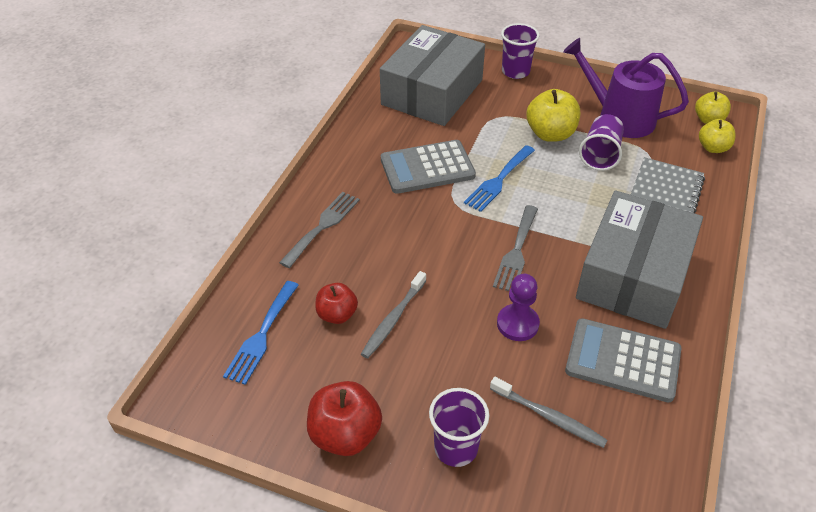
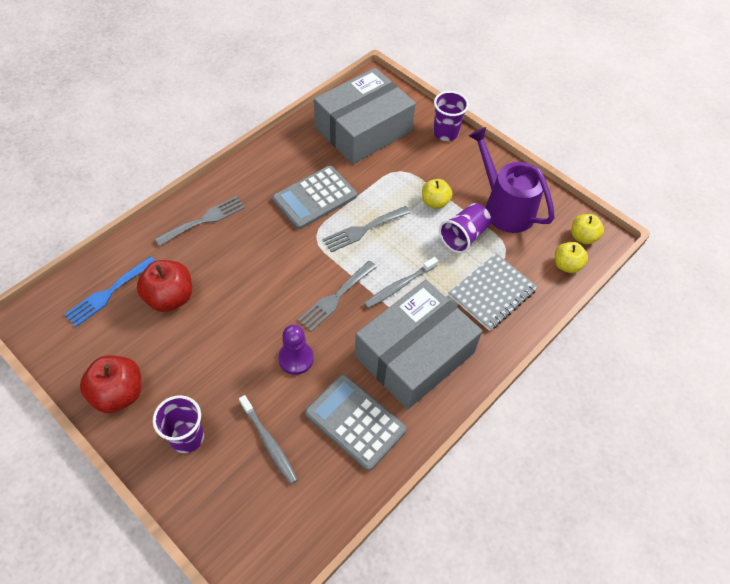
camera: 20 degrees right, 10 degrees up
(337, 314) = (170, 297): red apple -> red apple, size x1.55
(393, 319) = (207, 317): grey toothbrush -> grey toothbrush (399, 286)
(427, 168) = (314, 198): grey calculator -> grey calculator turned 45 degrees counterclockwise
(498, 180) = (363, 230): blue fork -> grey fork
(550, 134) = (435, 202): yellow apple -> yellow apple, size x0.64

